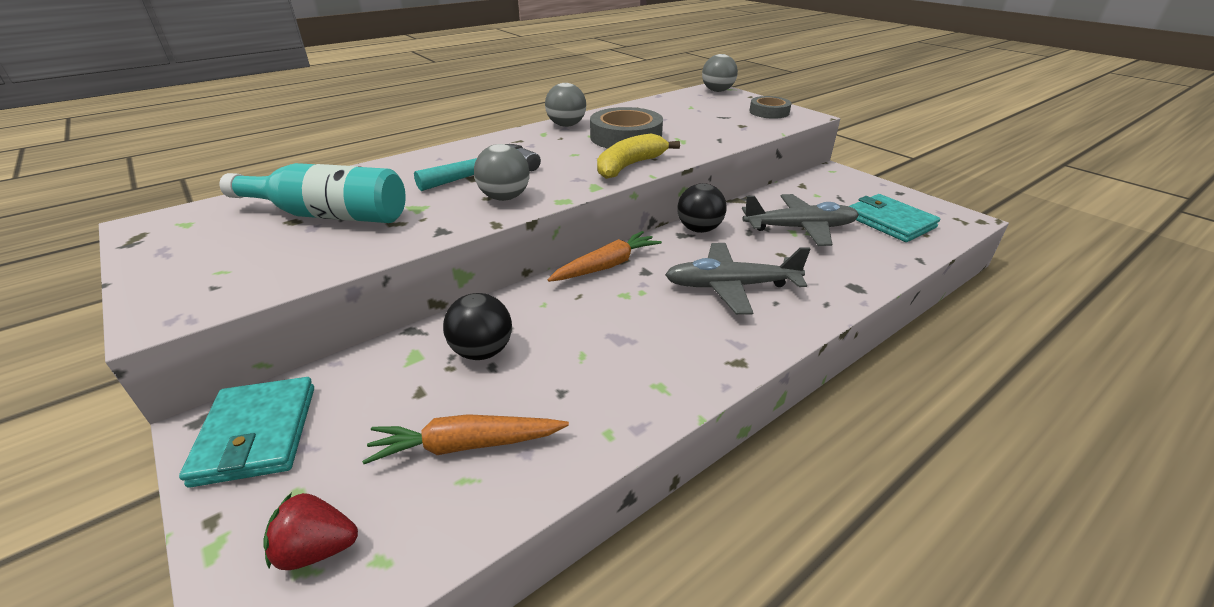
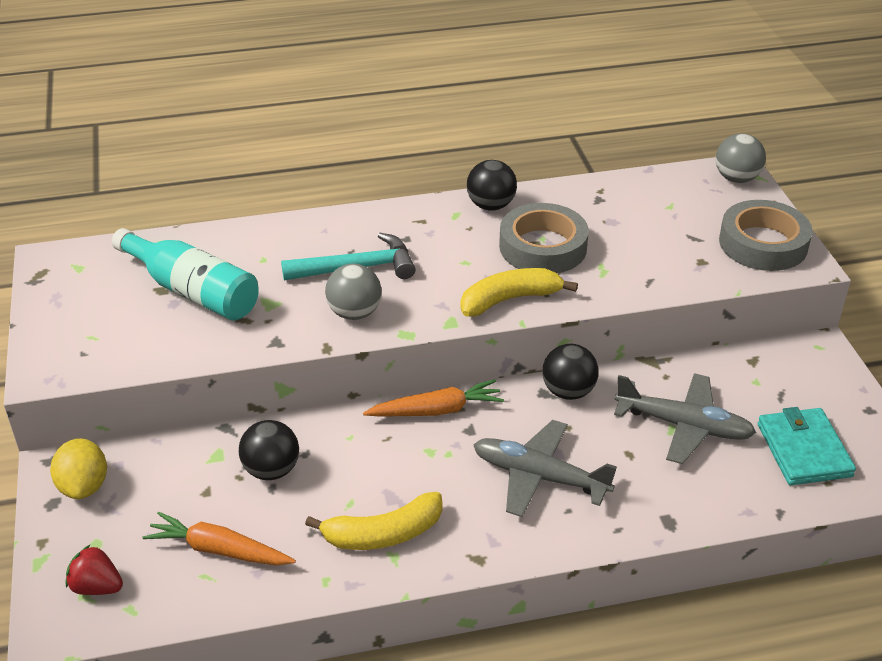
camera: 25 degrees right, 5 degrees up
(256, 434) = (84, 486): turquoise wallet -> yellow lemon
(566, 125) = (491, 205): grey ball -> black ball
(635, 370) = (383, 534): none -> yellow banana
(769, 112) = (763, 243): grey tape -> grey tape, size x1.64

